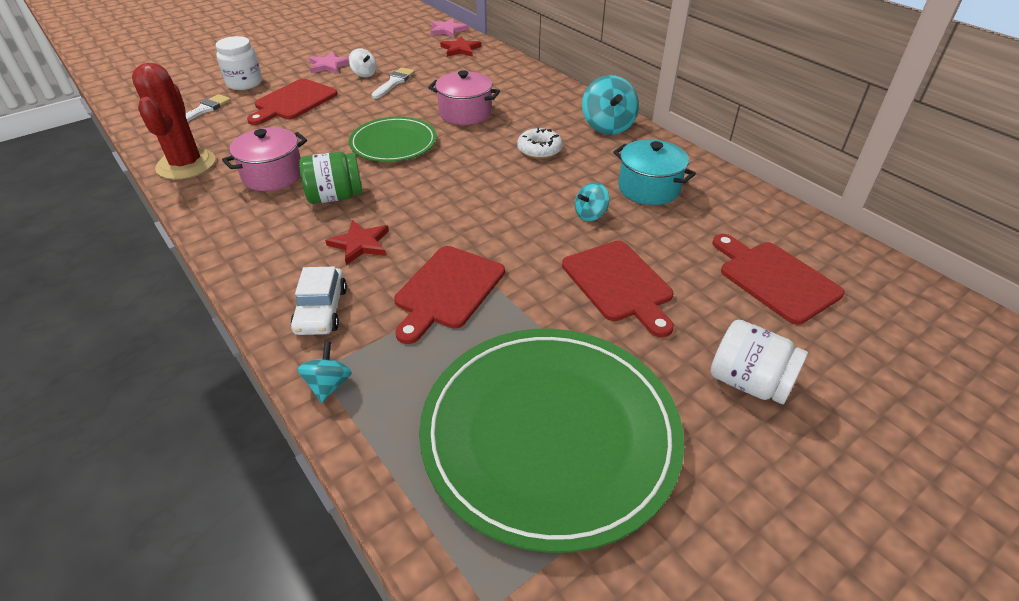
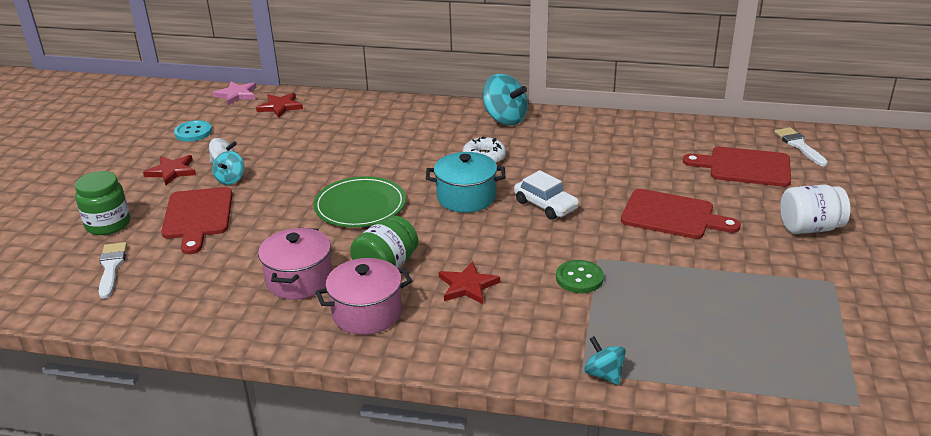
camera: 40 degrees left, 10 degrees down
(186, 164) = (193, 315): red cactus -> none
(244, 83) = (108, 224): white jar -> green jar
(321, 310) = (518, 340): white car -> white car (545, 205)
(329, 65) = (172, 171): pink star -> red star
(381, 45) = (193, 132): none -> turquoise button
(394, 82) = (269, 159): white brush -> white brush (799, 145)
(447, 290) = (579, 278): red cutting board -> green button
(465, 113) = (379, 157): pink pot -> pink pot (367, 313)
(550, 434) = (762, 314): green plate -> none
(590, 215) = (590, 184): turquoise spinning top -> turquoise spinning top (230, 179)
(648, 188) = (598, 149): turquoise pot -> turquoise pot (466, 197)

